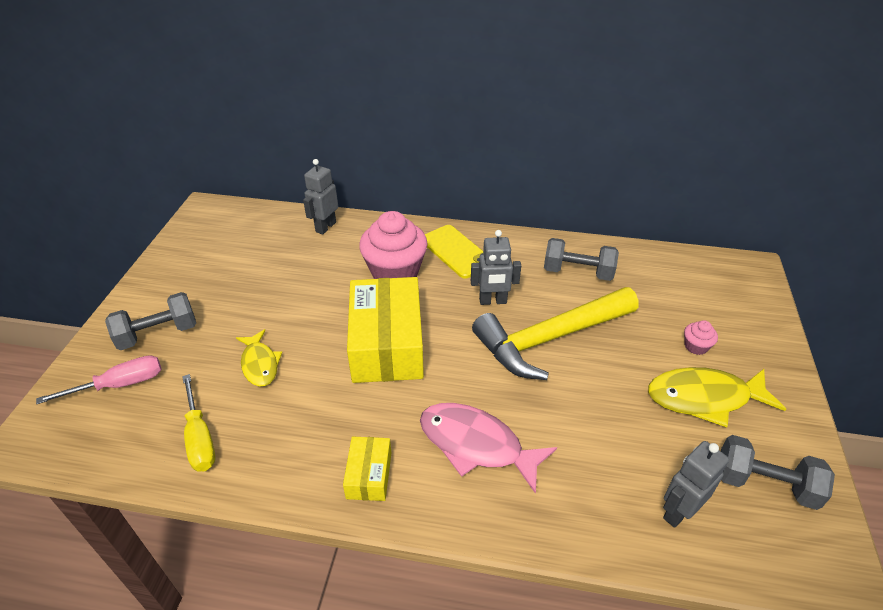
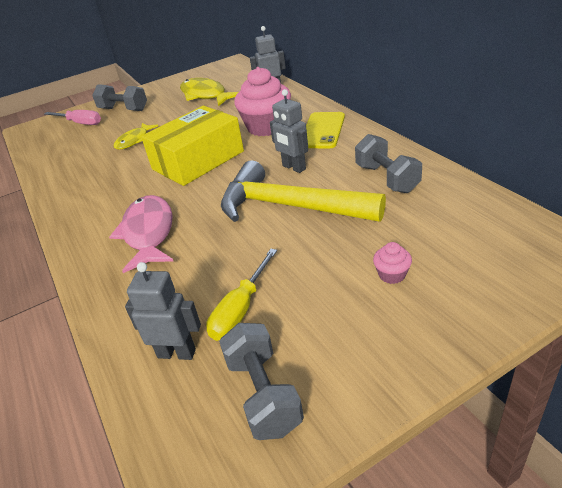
camera: 55 degrees right, 5 degrees down
(200, 438) = (67, 158): yellow screwdriver -> yellow screwdriver (241, 309)
(369, 475) = (87, 213): yellow box -> none
(704, 398) = (329, 309): yellow fish -> yellow fish (205, 95)

